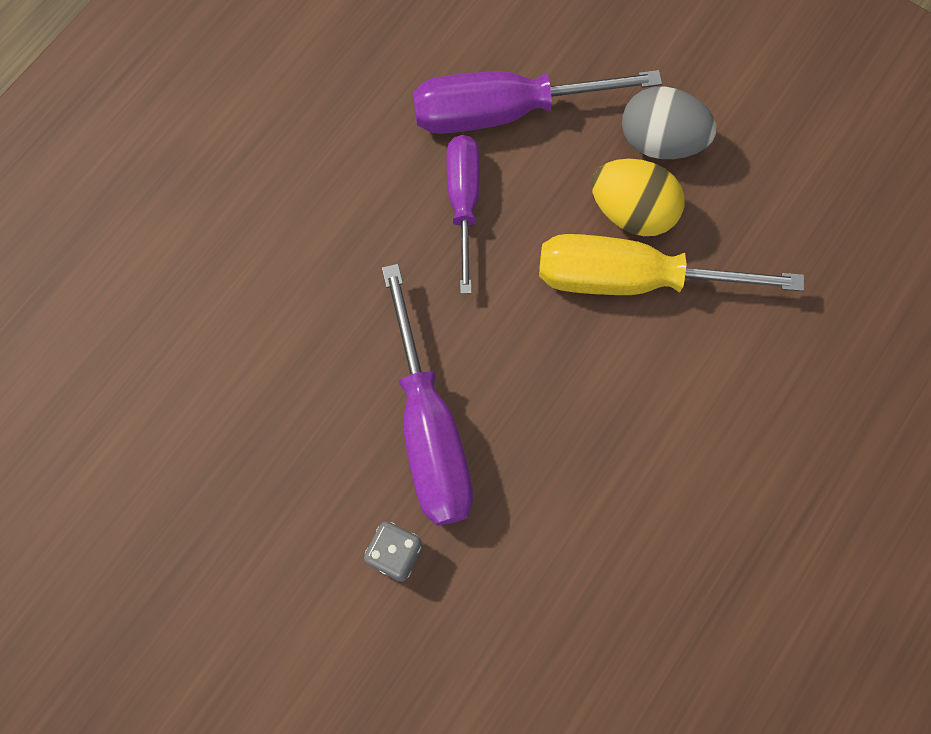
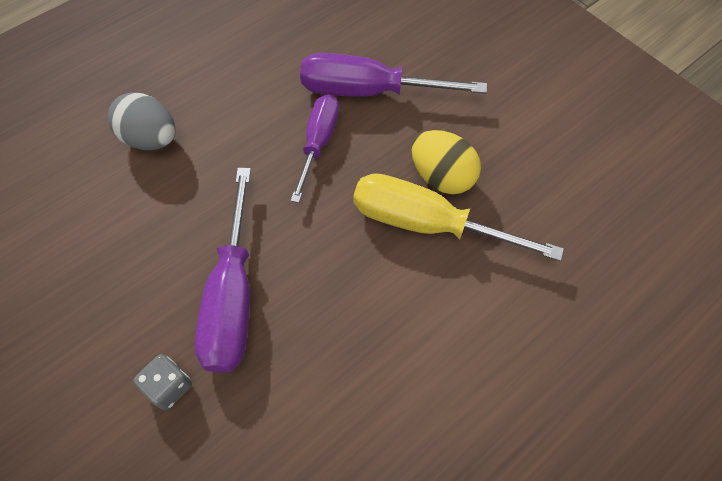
camera: 15 degrees right, 10 degrees down
(661, 141) = (477, 134): grey egg -> grey egg (151, 139)

